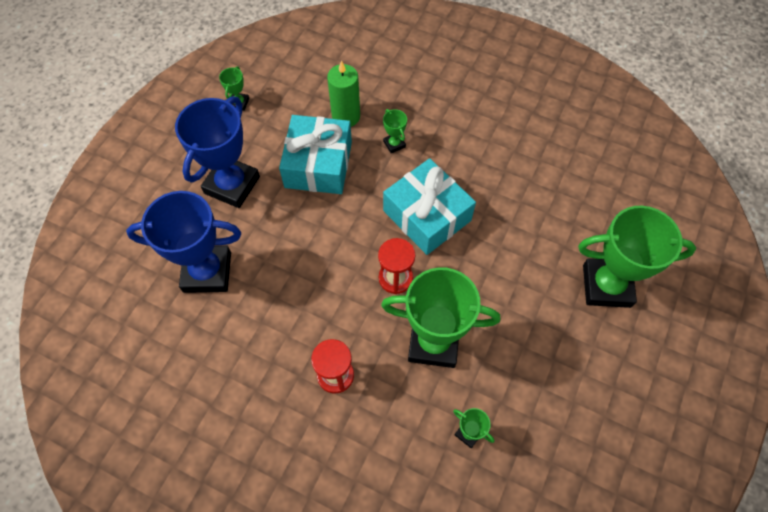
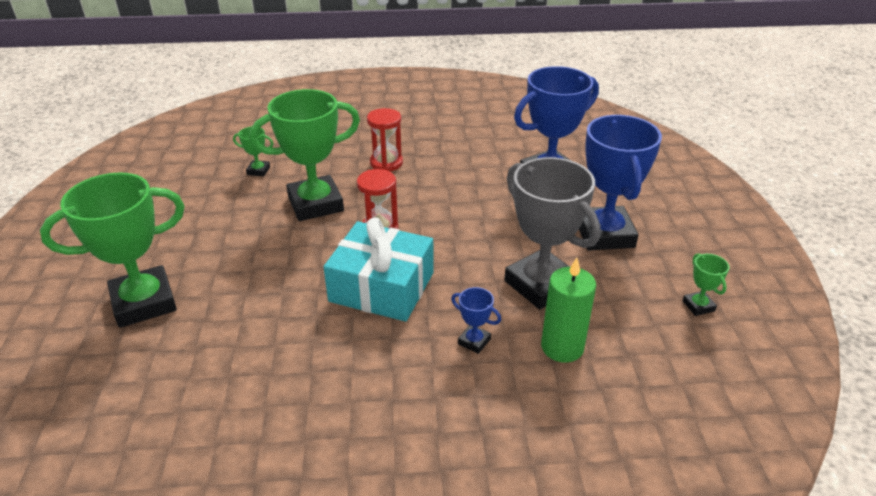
camera: 150 degrees right, 25 degrees down
(318, 164) = (541, 284): turquoise gift -> grey trophy
(394, 144) = (474, 341): green trophy -> blue trophy

